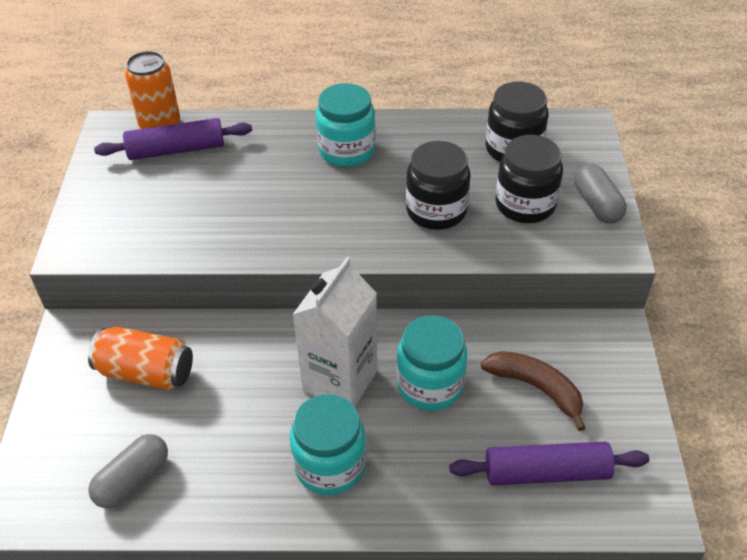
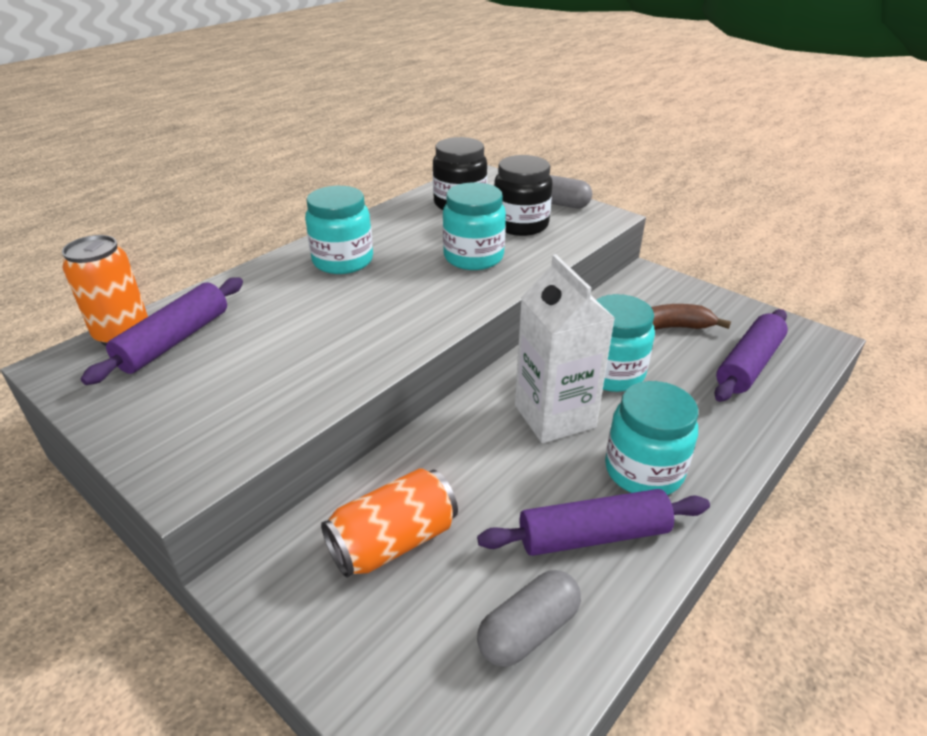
camera: 50 degrees left, 10 degrees down
(133, 479) = (528, 630): grey capsule -> grey capsule turned 60 degrees clockwise
(237, 470) = (593, 535): none -> purple rolling pin
(436, 211) = (473, 257): black jar -> turquoise jar

